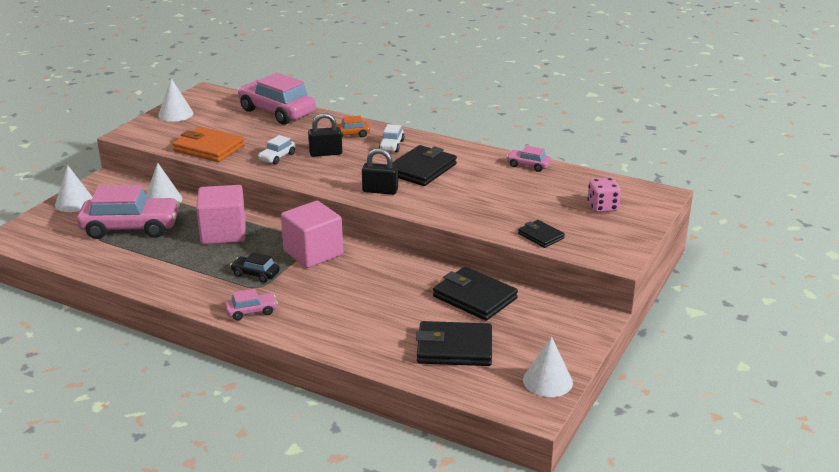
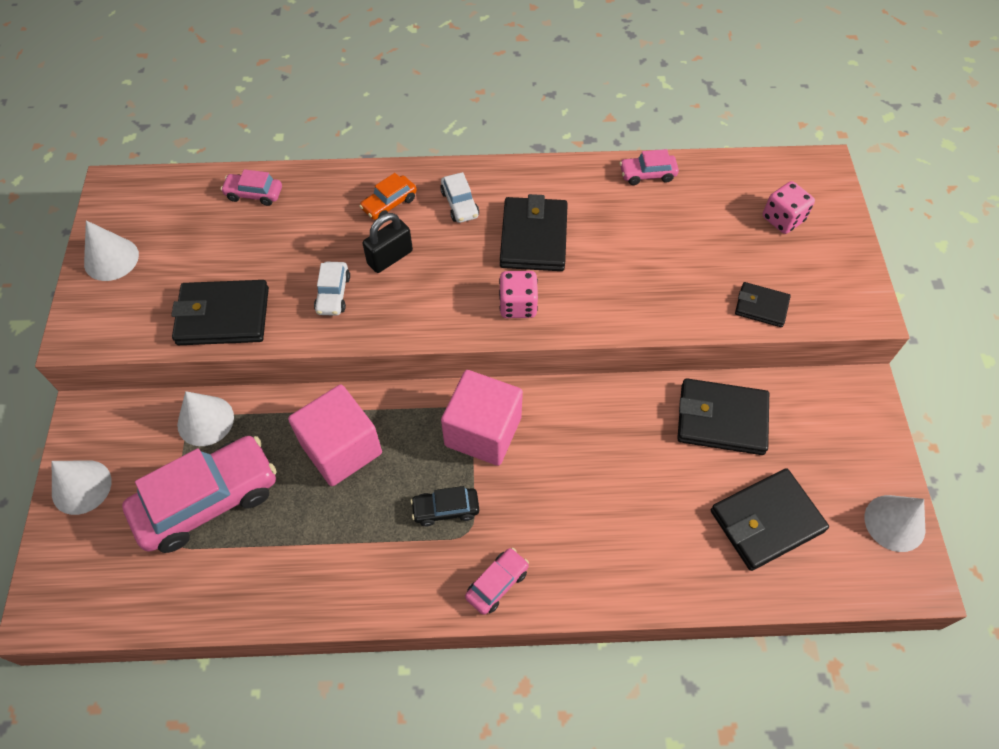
camera: 30 degrees left, 30 degrees up
(209, 148) = (223, 316): orange wallet -> black wallet
(277, 112) = (254, 194): pink car -> pink car, size x0.46
(380, 191) = (518, 305): black padlock -> pink dice

